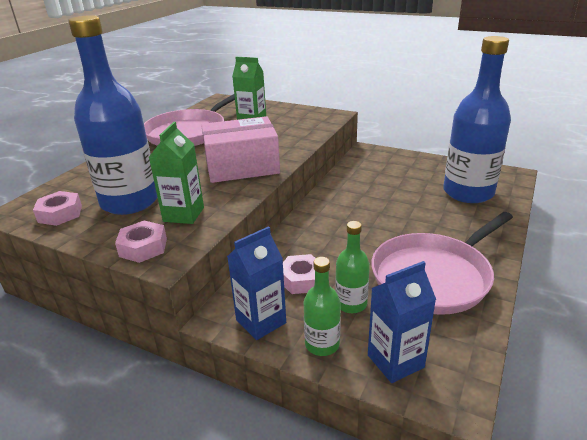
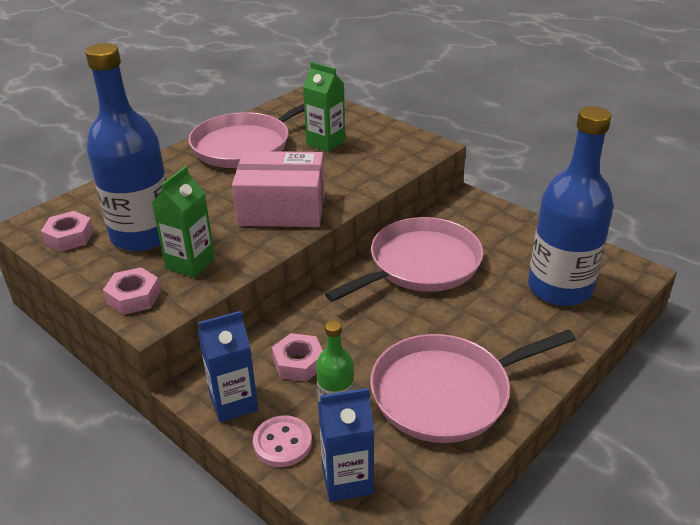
camera: 15 degrees right, 5 degrees up
(322, 344) = (282, 443): green bottle -> pink button
(358, 195) = (420, 265): none -> pink pan

